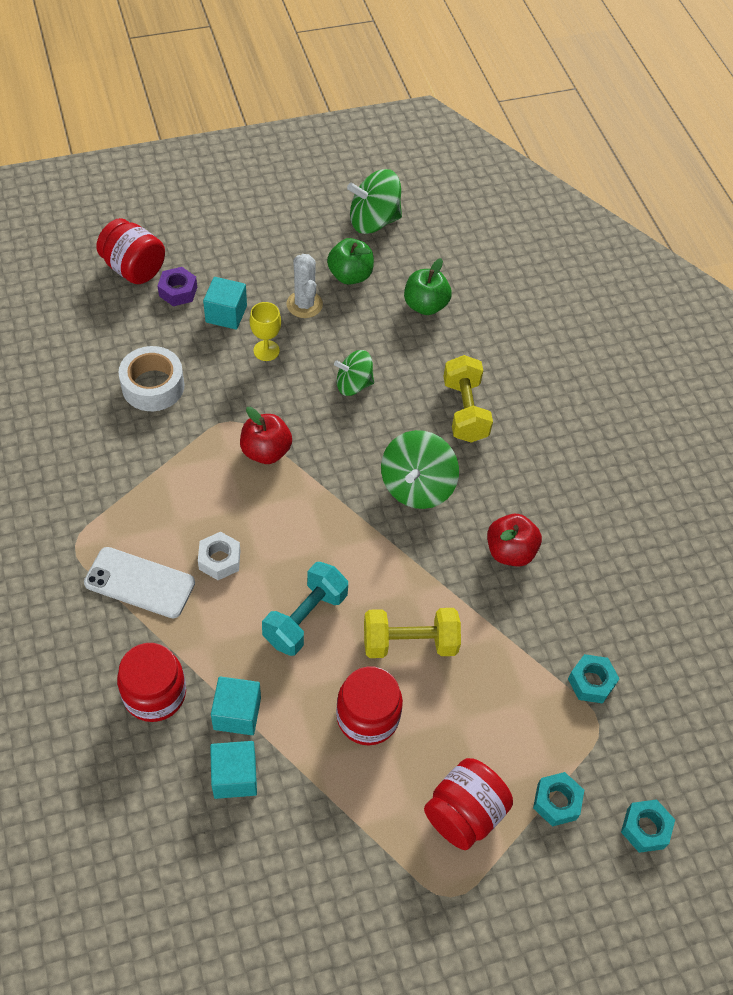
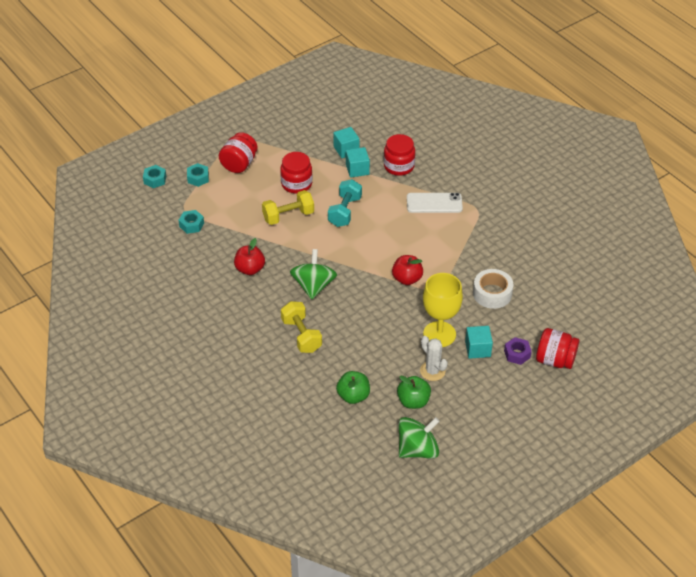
camera: 165 degrees right, 10 degrees down
(219, 560) = (401, 223): white nut -> none
(266, 350) = (439, 334): yellow goblet -> yellow goblet, size x1.90
(353, 384) = (376, 330): green spinning top -> none

